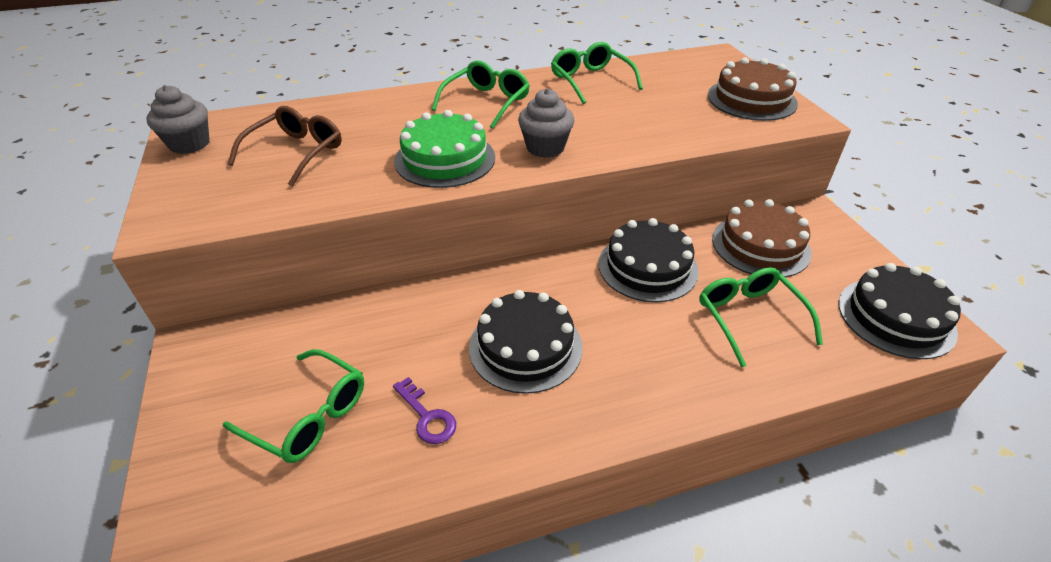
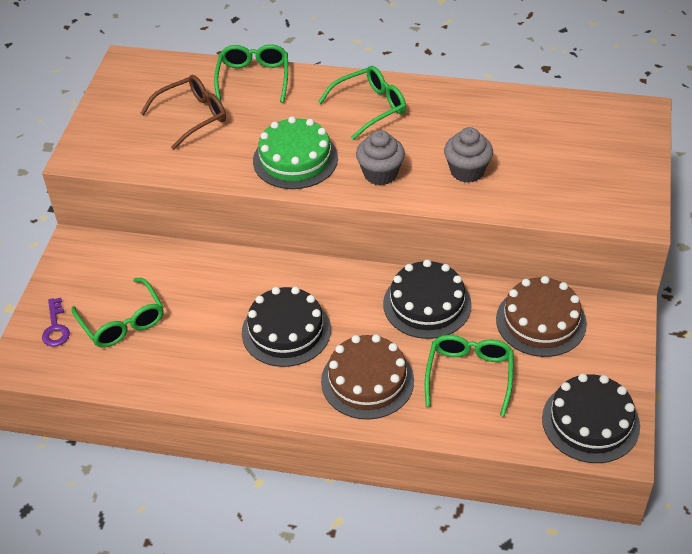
camera: 30 degrees right, 5 degrees up
(189, 144) = (123, 82): grey cupcake -> grey cupcake (467, 171)
(427, 417) = (192, 352): purple key -> purple key (55, 327)
(590, 81) = (481, 109): green glasses -> green glasses (253, 79)
(751, 99) = (612, 179): brown cake -> brown cake (367, 380)

